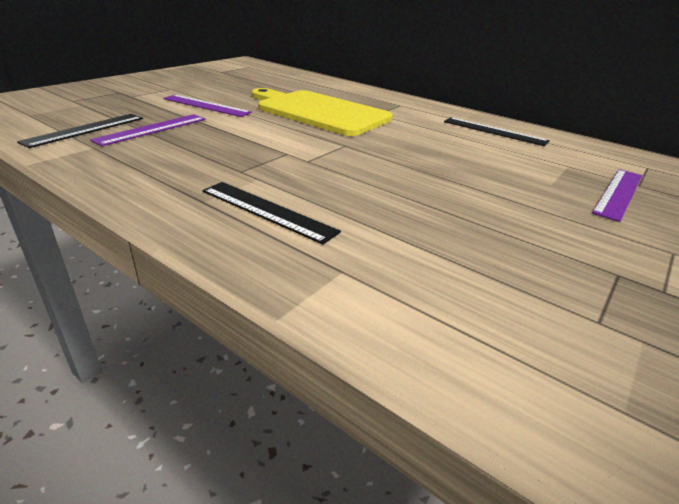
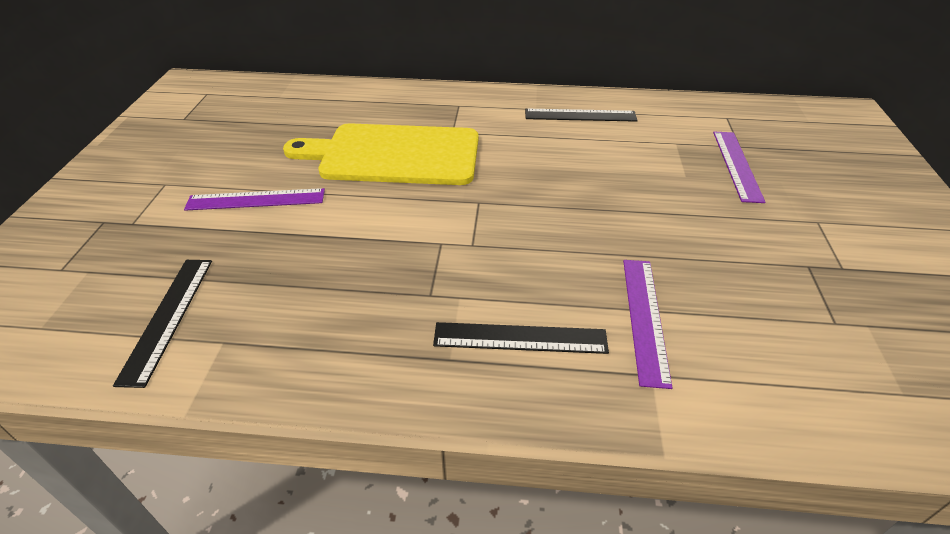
camera: 30 degrees left, 10 degrees up
(152, 129) = (250, 275): purple ruler -> purple ruler (645, 318)

